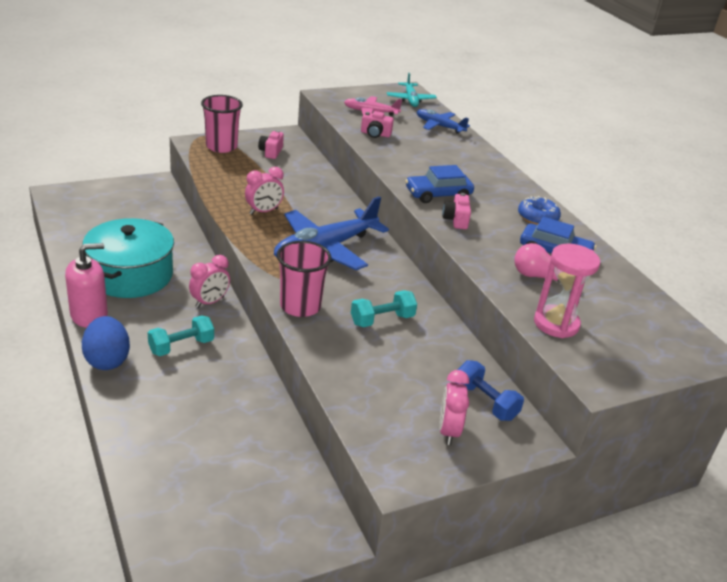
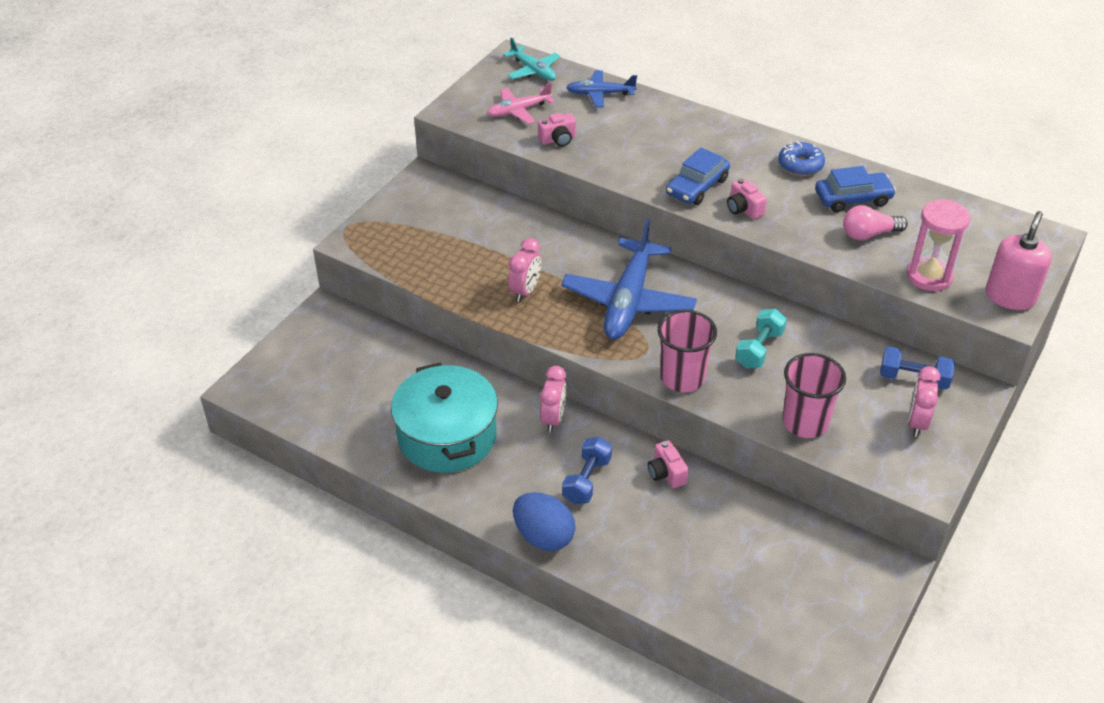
camera: 30 degrees left, 10 degrees up
(89, 315) = (468, 503): pink soap dispenser -> pink soap dispenser (1010, 297)
(181, 346) = (586, 480): turquoise dumbbell -> blue dumbbell
(221, 147) = (383, 232): pink cup -> pink cup (805, 422)
(271, 152) = (439, 210): pink camera -> pink camera (666, 473)
(448, 431) = (917, 423): pink clock -> pink clock turned 45 degrees clockwise

